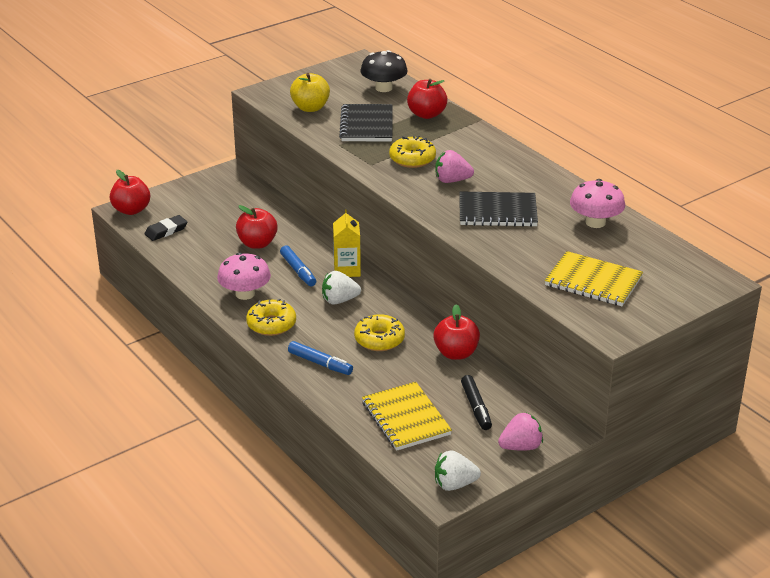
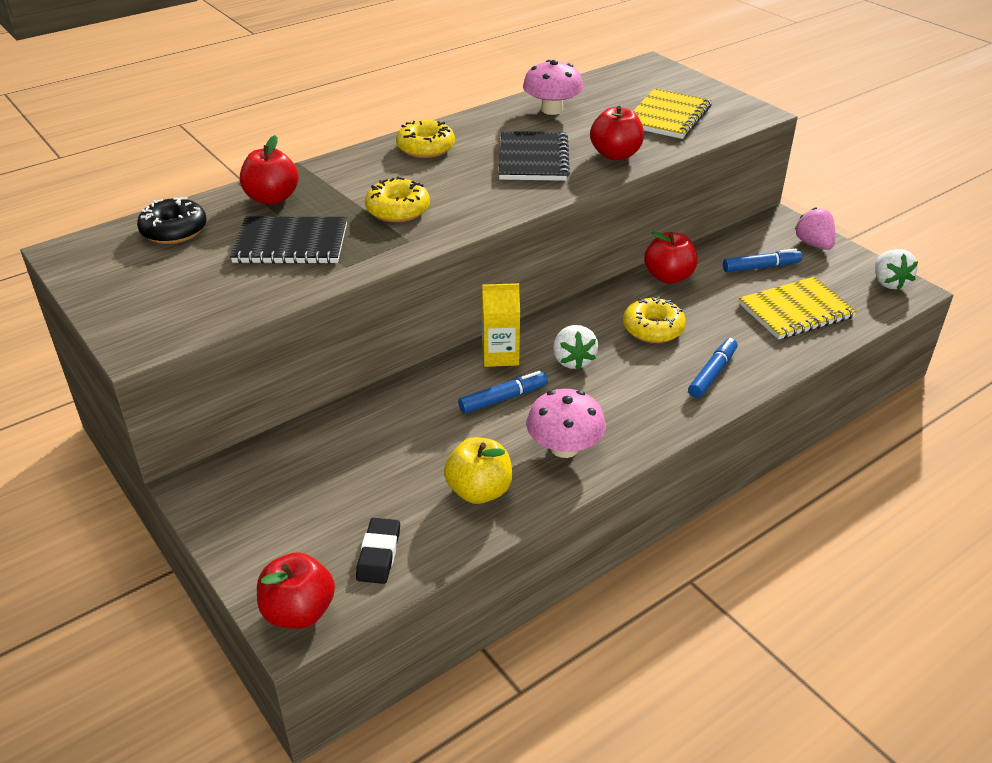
camera: 90 degrees left, 5 degrees up
(166, 231) = (379, 554): black eraser -> black eraser turned 45 degrees clockwise
(257, 243) = (428, 442): red apple -> red apple (615, 155)
(271, 324) = (635, 418): yellow donut -> yellow donut (426, 148)
(310, 108) = (216, 294): yellow apple -> yellow apple (479, 491)
(383, 88) = (174, 230): black mushroom -> black donut
(452, 180) = (458, 184): pink strawberry -> none
(476, 407) = (761, 267): black marker -> blue marker

